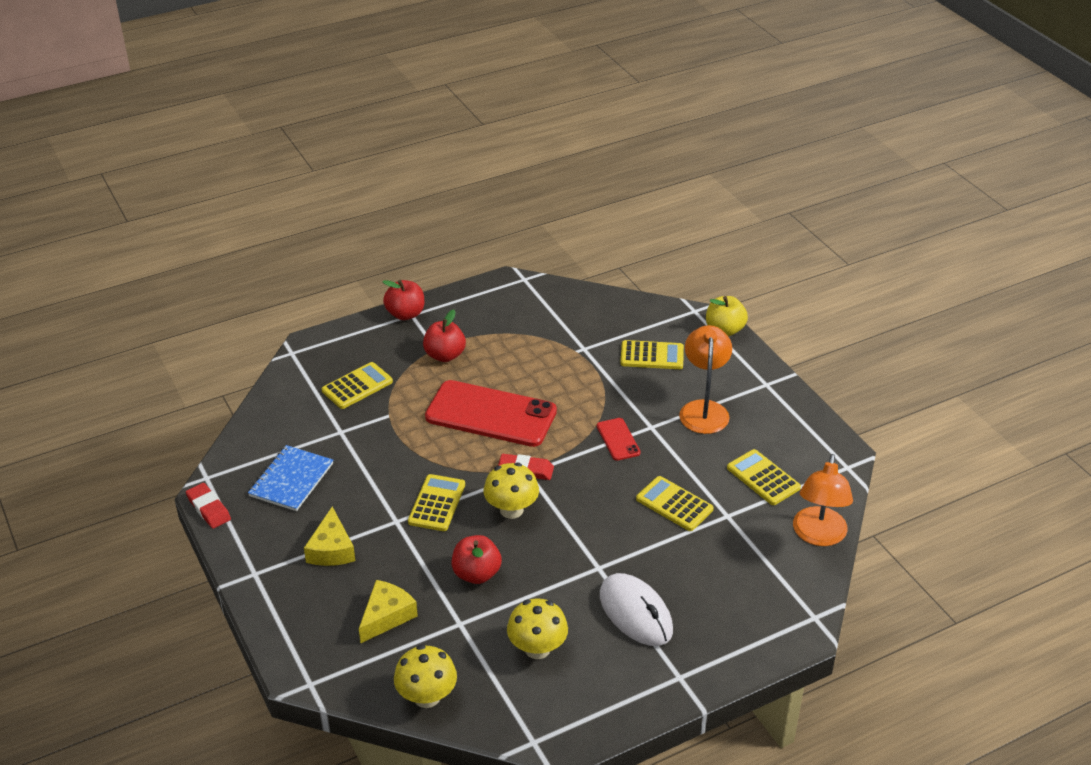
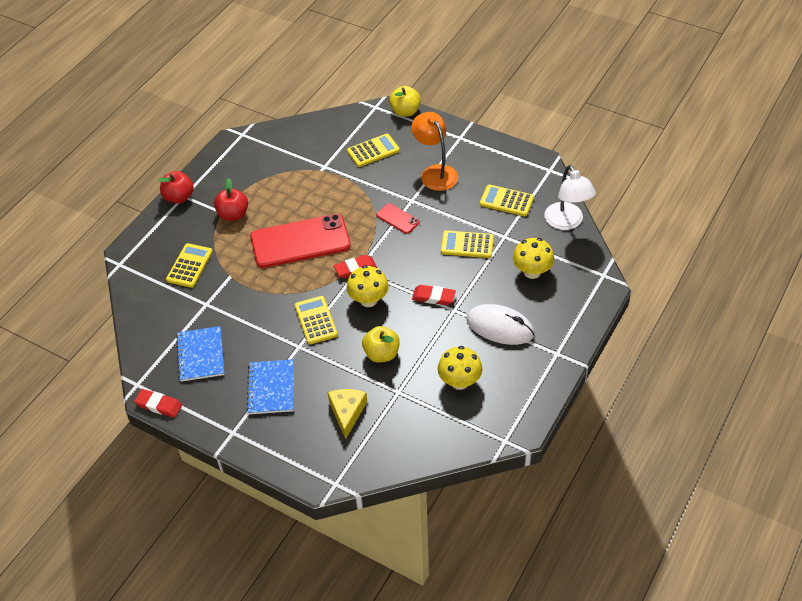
camera: 30 degrees left, 10 degrees up
(331, 549) = (271, 388): yellow cheese -> blue notebook
(427, 697) = (417, 450): yellow mushroom -> yellow mushroom (532, 272)
(476, 574) = (381, 354): red apple -> yellow apple
(586, 542) = (433, 297): none -> red eraser
(818, 536) = (567, 222): orange lamp -> white lamp

